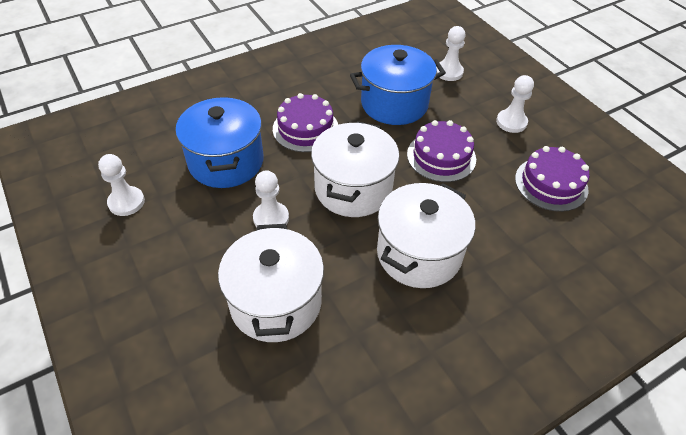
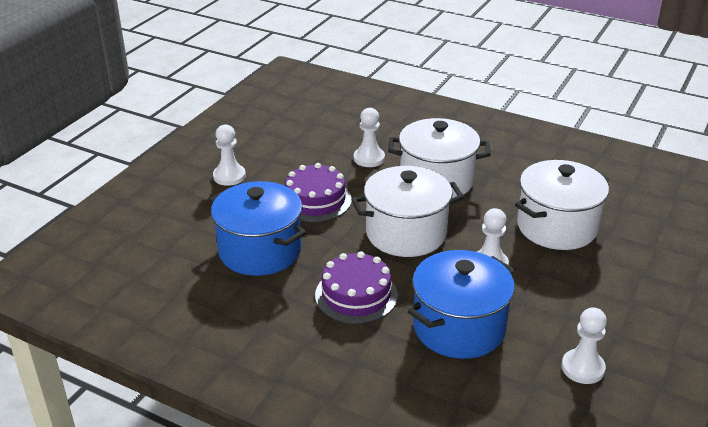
camera: 120 degrees left, 15 degrees down
(449, 72) = (170, 232): white pawn -> white pawn (369, 158)
(551, 184) = (297, 142): purple cake -> none

